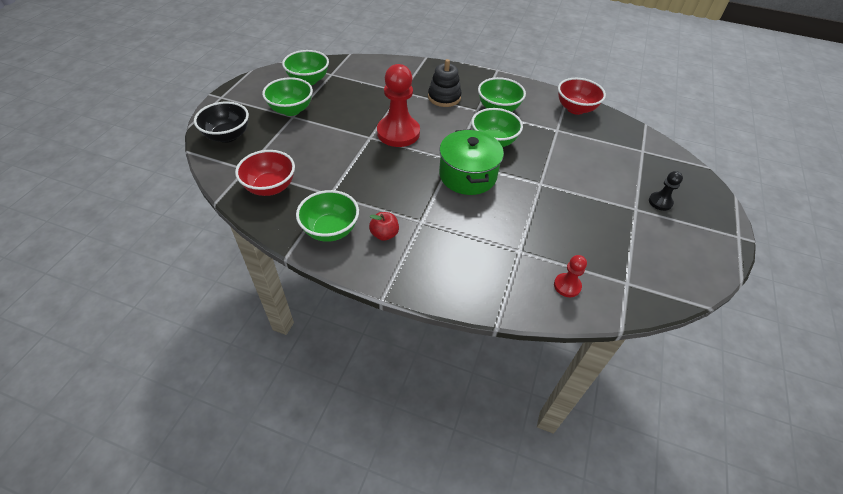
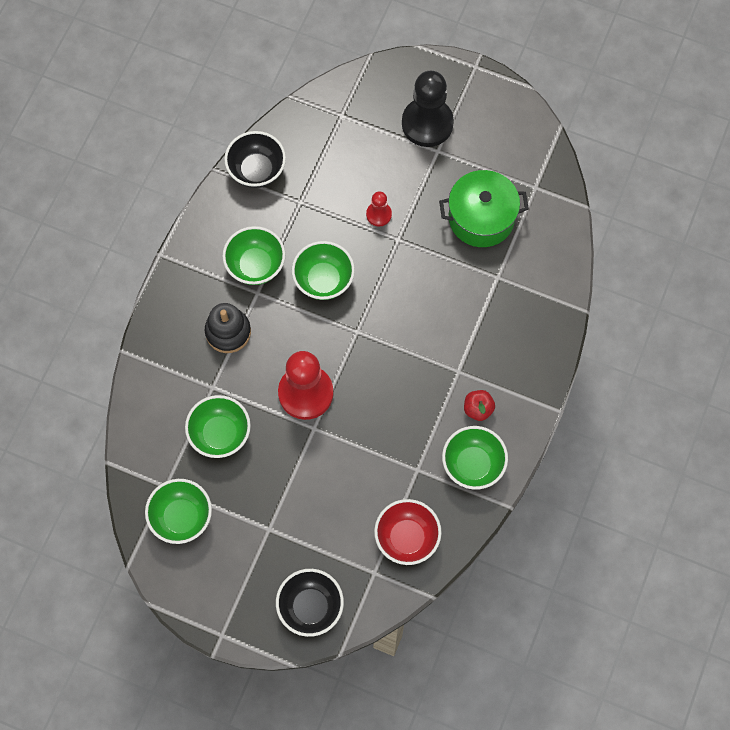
camera: 85 degrees left, 20 degrees up
(291, 110) = (254, 533): green bowl -> green bowl (220, 434)
(467, 175) = (385, 316): green pot -> green pot (481, 218)
(567, 286) = (540, 241): red pawn -> red pawn (379, 214)
(575, 109) = (257, 170): red bowl -> black bowl
(660, 202) = (427, 123): black pawn -> black pawn, size x2.07

